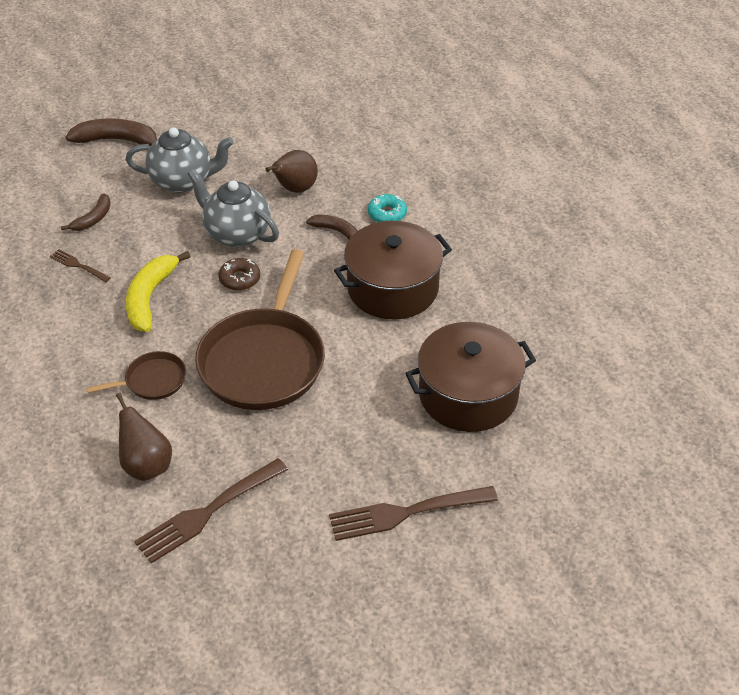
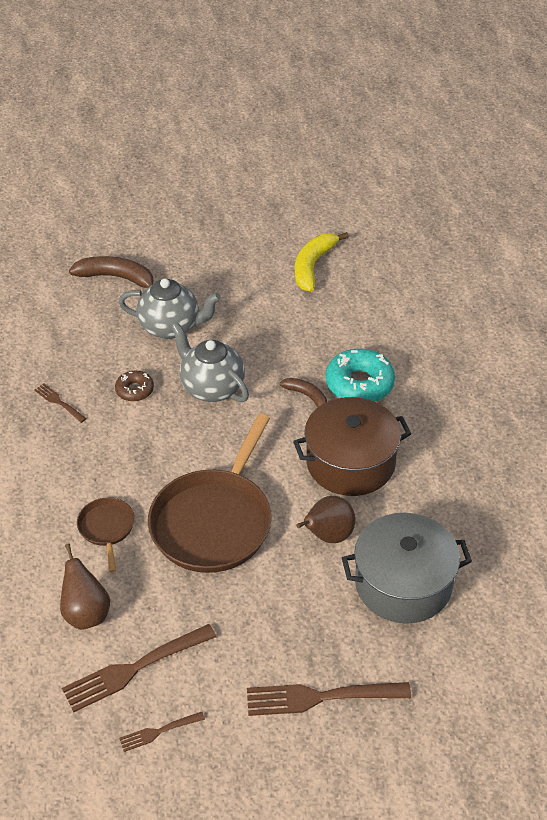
camera: 10 degrees right, 0 degrees up
(93, 219) = (81, 356): brown banana -> none
(150, 297) = (119, 443): yellow banana -> yellow banana (313, 266)
(152, 381) = (107, 528): brown pan -> brown pan turned 90 degrees counterclockwise
(239, 279) = (206, 434): brown donut -> brown donut (135, 390)
(245, 569) = (158, 732): none -> brown fork
(295, 189) = (275, 347): brown pear -> brown pear (328, 536)
(387, 214) = (359, 384): turquoise donut -> turquoise donut, size x1.79
(468, 395) = (403, 584): brown pot -> grey pot

